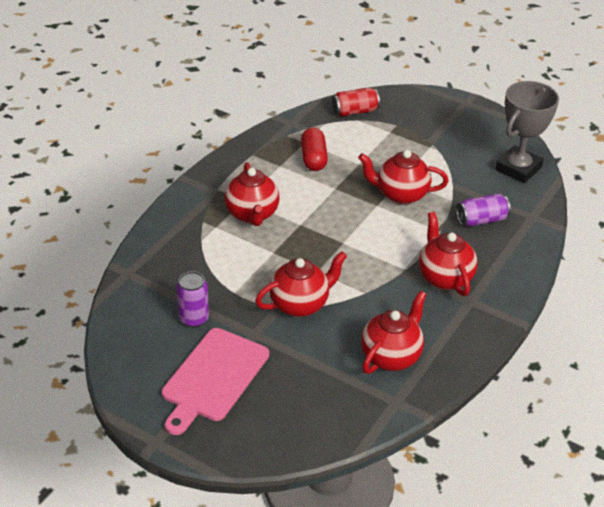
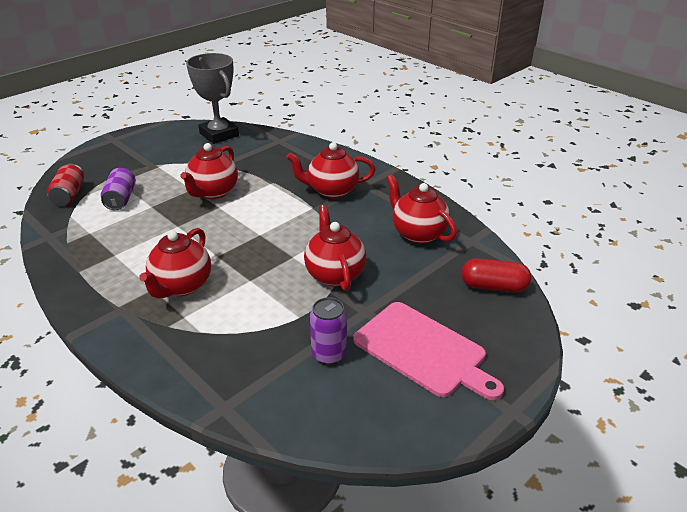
camera: 75 degrees left, 5 degrees down
(252, 214) = (181, 286): red teapot -> red teapot turned 105 degrees clockwise
(313, 158) = (121, 231): red capsule -> red capsule (493, 286)
(481, 220) = (271, 161): purple can -> purple can (121, 199)

